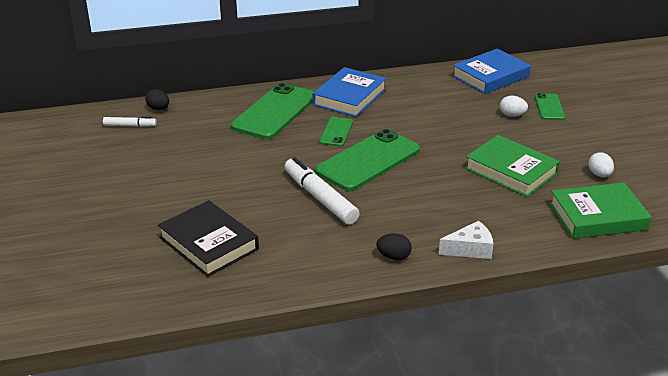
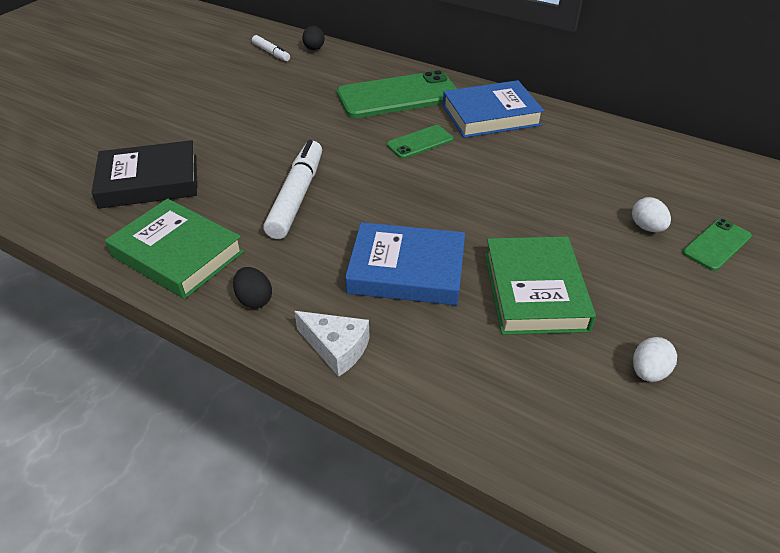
camera: 45 degrees right, 10 degrees up
(209, 243) = (149, 181): black book -> black book turned 75 degrees clockwise
(368, 161) = (401, 187): green phone -> none
(490, 76) = (693, 169): blue book -> blue book (406, 270)
(597, 216) = (553, 425): green book -> green book (177, 254)

